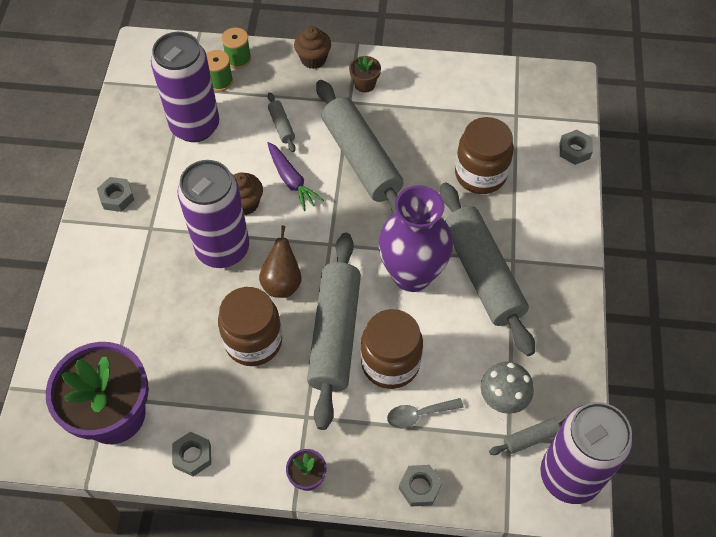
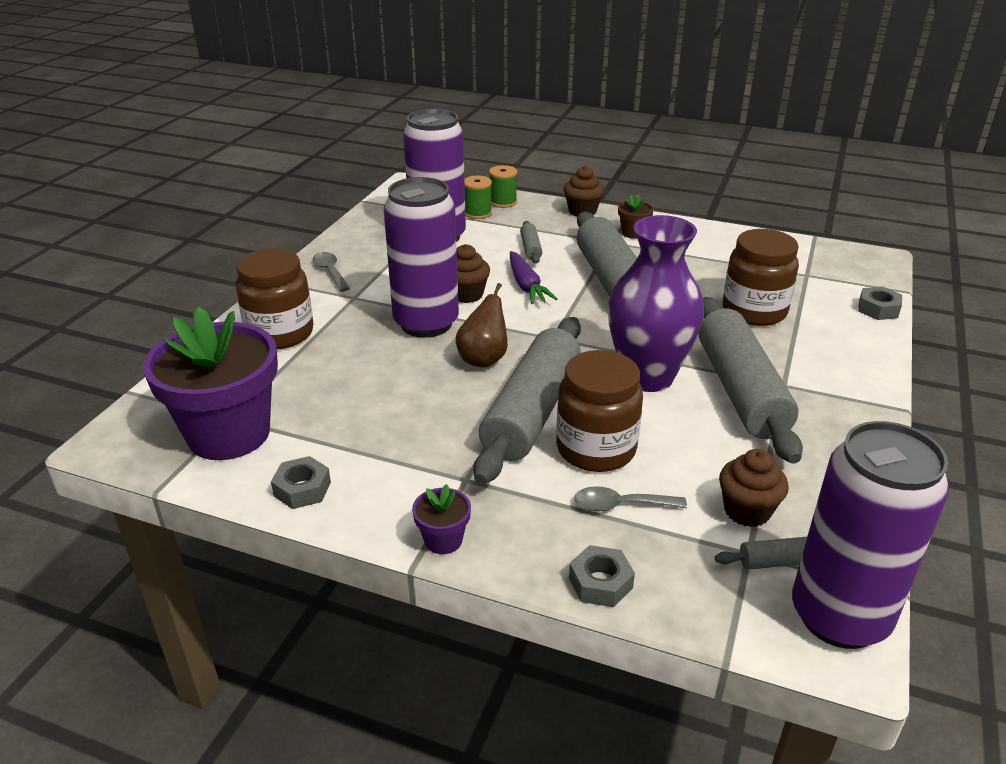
camera: 15 degrees right, 25 degrees down
(117, 197) = (330, 272): grey nut -> grey spoon
(253, 341) = (428, 401): brown jar -> brown jar (280, 333)
(503, 398) = (747, 511): grey mushroom -> brown cupcake

